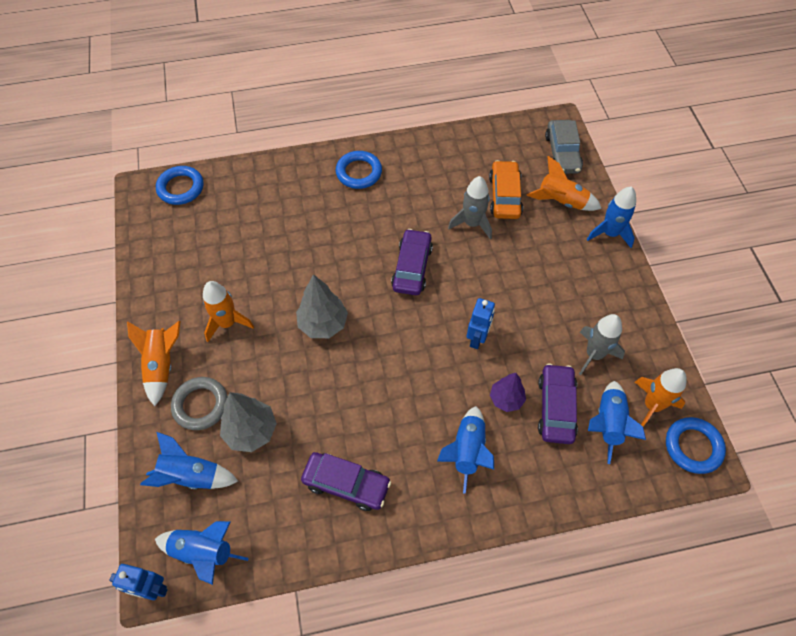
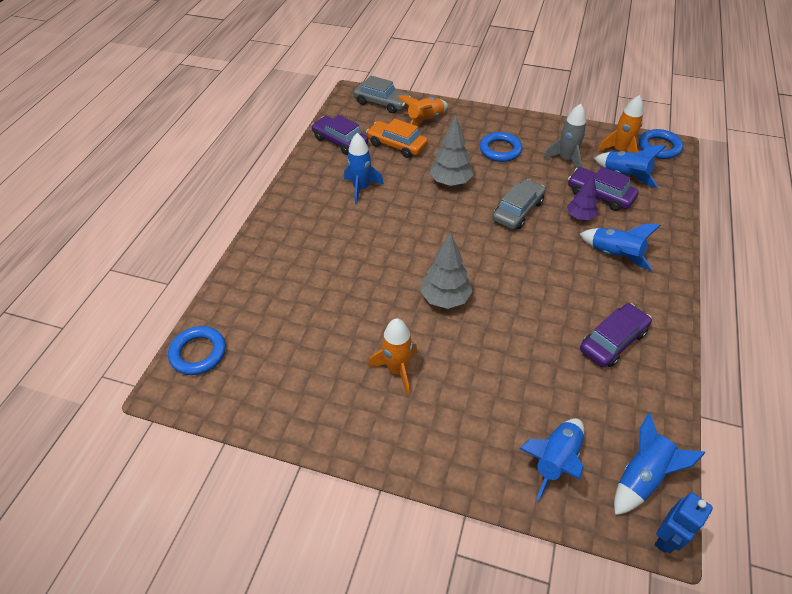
camera: 60 degrees left, 10 degrees down
(162, 365) = (413, 444): orange rocket -> none
(200, 405) = (479, 425): grey ring -> none
(251, 431) = (529, 392): grey tree -> grey tree (450, 182)
(359, 172) = (300, 215): blue ring -> blue ring (500, 150)
(412, 267) = (426, 221): purple car -> purple car (340, 141)
(472, 223) = (409, 171): grey rocket -> none
(477, 338) = (518, 211): blue robot -> grey car
(610, 233) = (470, 111): blue rocket -> blue rocket (361, 188)

